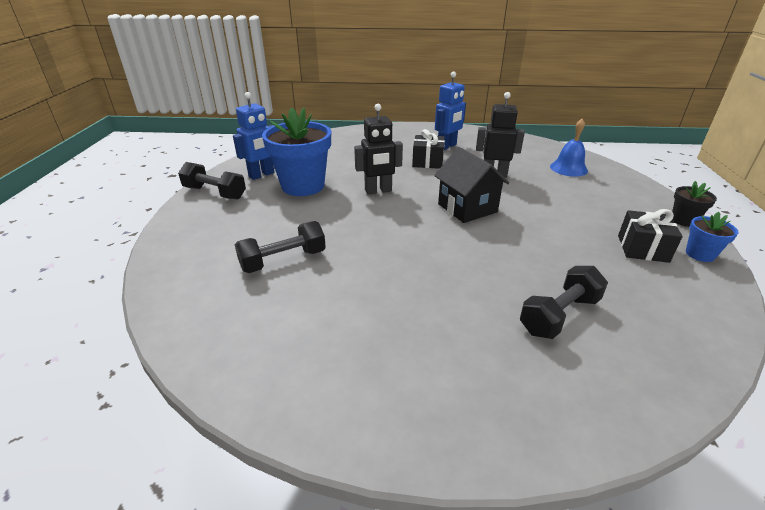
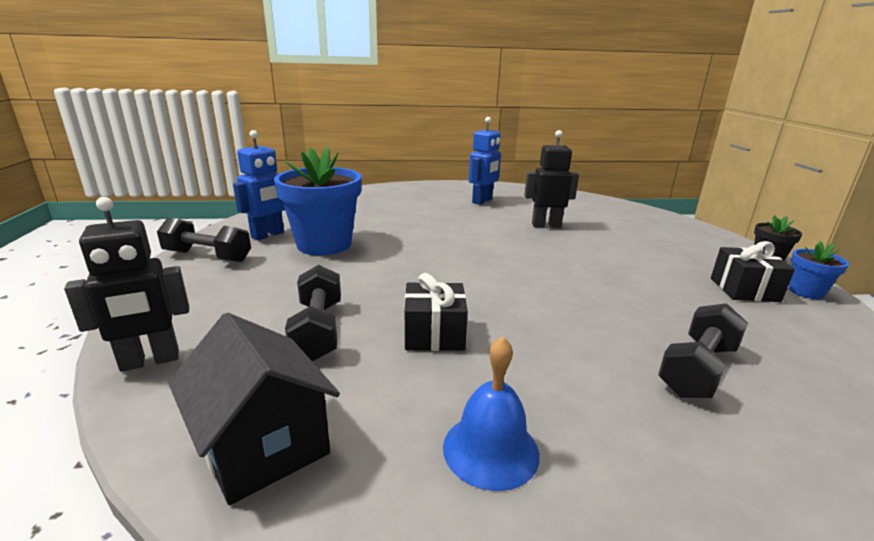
camera: 10 degrees left, 10 degrees down
(283, 260) = (318, 330): black dumbbell -> black dumbbell turned 60 degrees counterclockwise
(378, 191) = (419, 246): black robot -> black robot (150, 361)
(427, 162) = (466, 216): black gift -> black gift (434, 334)
(467, 208) = (531, 259): black house -> black house (264, 446)
(568, 168) = (622, 217): blue bell -> blue bell (490, 449)

